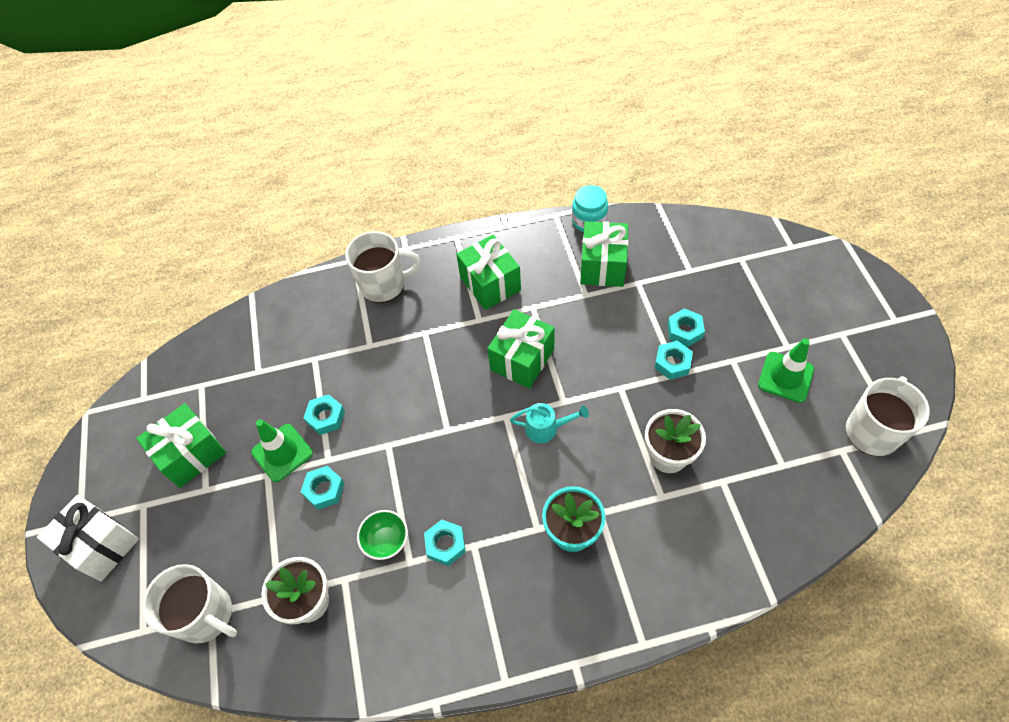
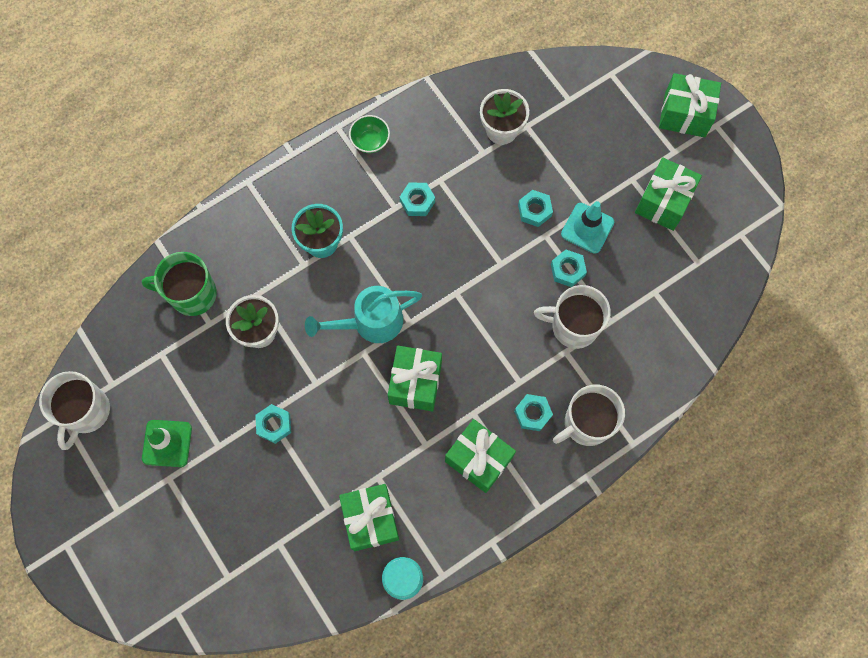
camera: 155 degrees right, 15 degrees up
(101, 545) = (685, 115): white gift -> green gift
(206, 615) = (571, 97): white mug -> white mug (573, 326)
(282, 453) = (587, 228): green traffic cone -> turquoise traffic cone
(386, 541) = (464, 189): green bowl -> green bowl (370, 141)
(546, 428) = (370, 322): turquoise watering can -> turquoise watering can, size x1.68
(684, 331) = (270, 465): turquoise nut -> turquoise nut (532, 413)
(738, 520) = (192, 294): none -> green mug

